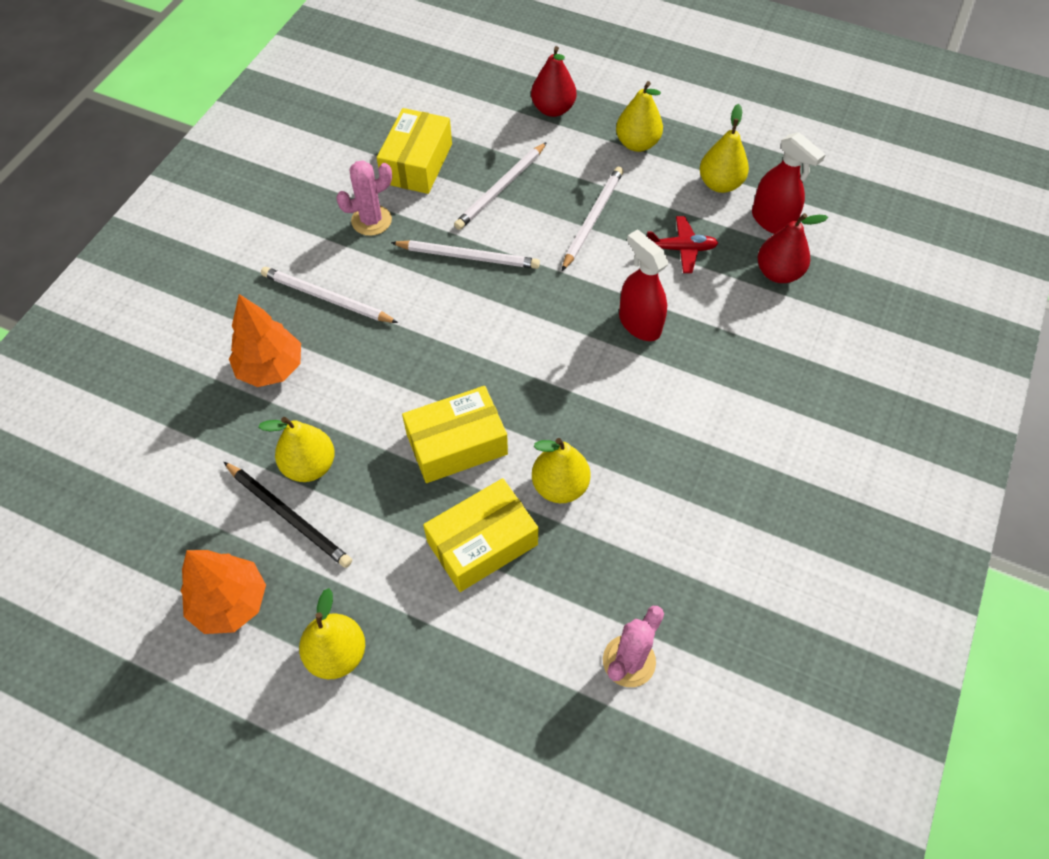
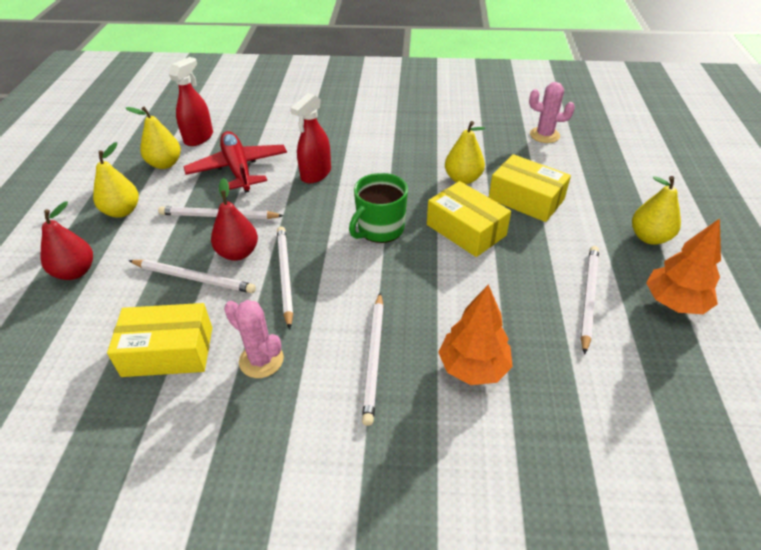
camera: 110 degrees left, 15 degrees down
(288, 515) = (588, 298): black pencil -> white pencil
(310, 465) = (541, 302): yellow pear -> none
(500, 358) = (380, 229): none -> green mug
(681, 249) = (238, 169): red plane -> red plane, size x1.81
(778, 273) = (247, 129): red pear -> red pear (238, 253)

